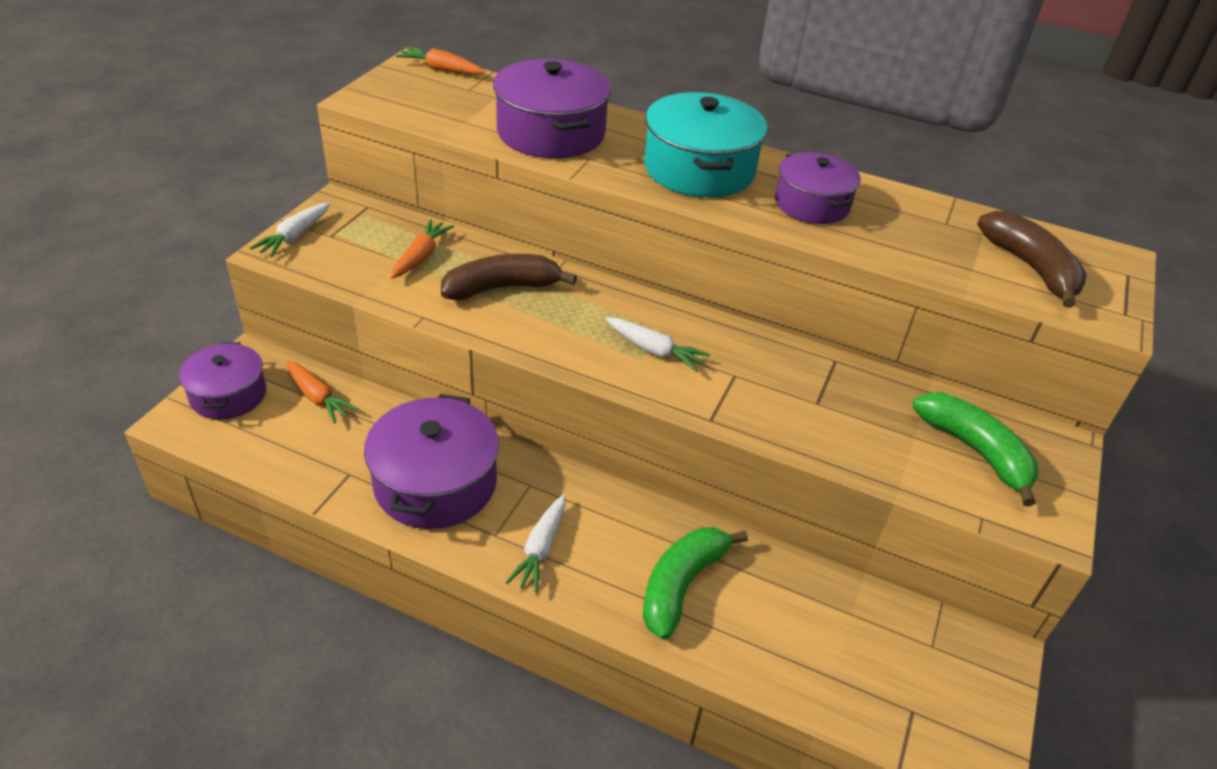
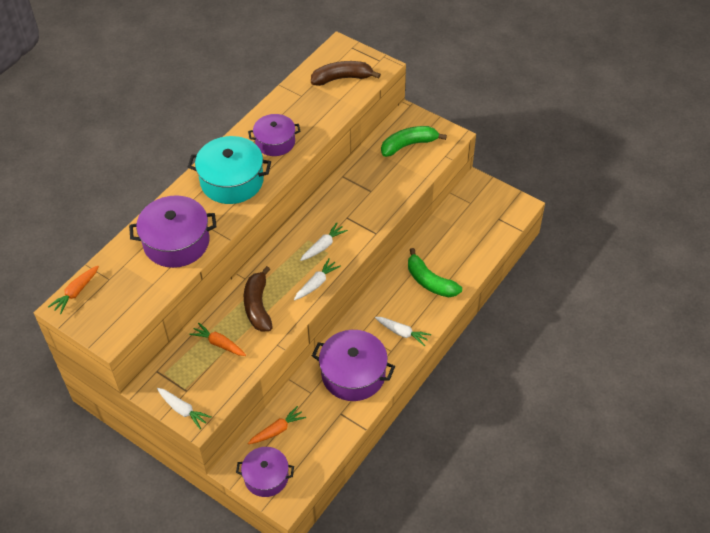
camera: 75 degrees left, 10 degrees up
(565, 350) = (316, 283): none -> white carrot

